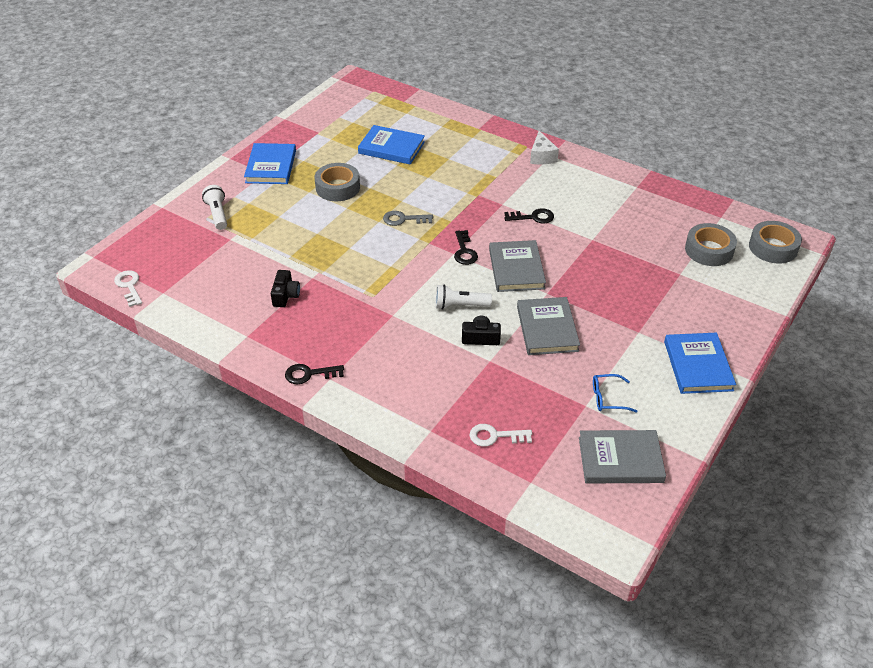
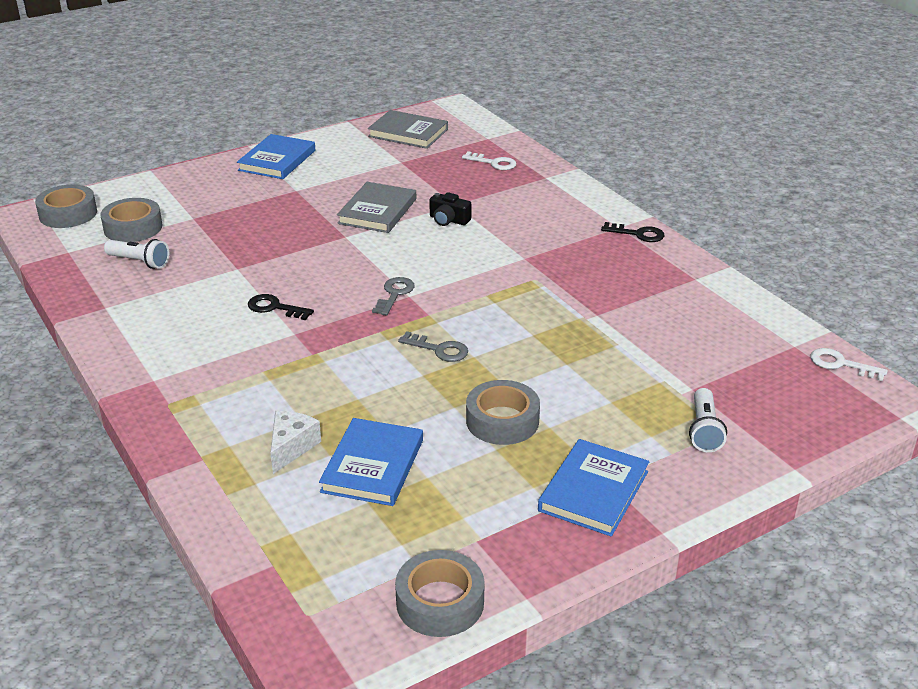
camera: 155 degrees left, 10 degrees down
(129, 286) = (841, 364): white key -> white key turned 120 degrees clockwise
(285, 295) = (637, 304): black camera -> none
(321, 108) = (440, 602): none -> grey tape
(391, 148) = (372, 466): blue book -> blue book turned 60 degrees clockwise
(460, 305) = (446, 248): white flashlight -> white flashlight (139, 262)
(464, 251) = (394, 294): black key -> grey key
(516, 269) = (354, 263): grey book -> none
(541, 156) = (167, 381): white cheese -> white cheese (291, 447)
(608, 398) = (377, 161): blue glasses -> none

